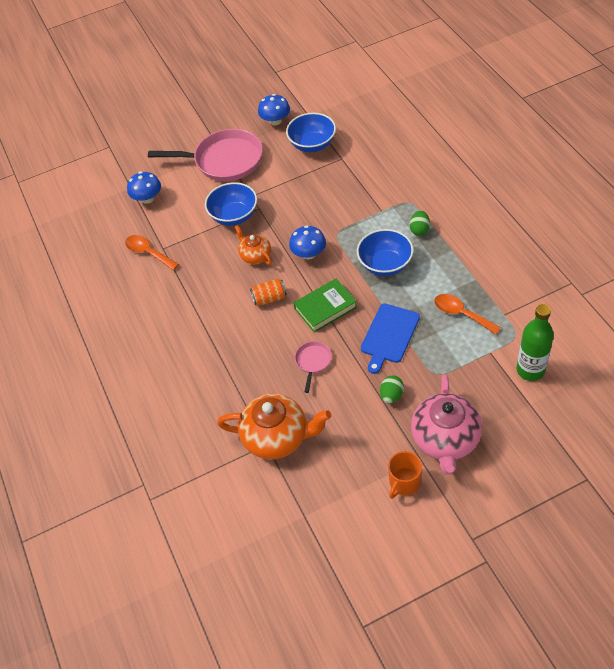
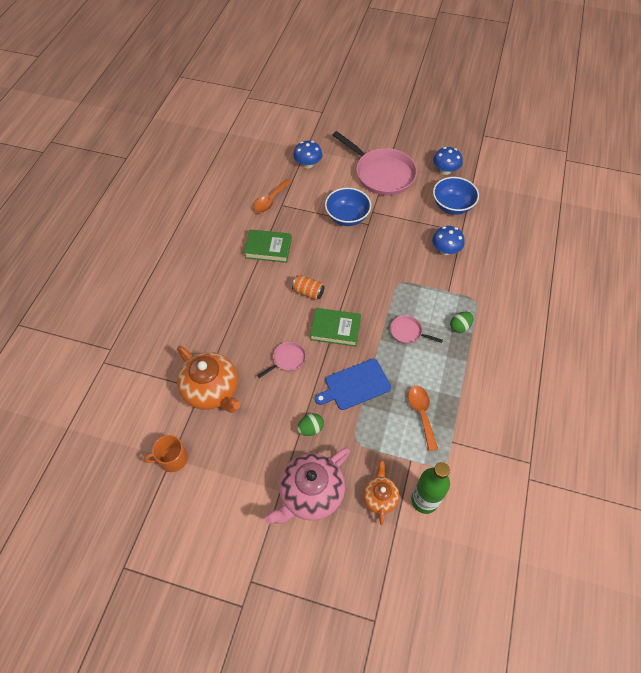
camera: 35 degrees right, 5 degrees up
(148, 252) = (270, 201): orange spoon -> orange spoon turned 135 degrees counterclockwise
(193, 291) = (268, 248): none -> green book
(255, 256) = (331, 255): orange teapot -> orange teapot (380, 497)
(309, 254) = (366, 282): blue mushroom -> blue mushroom (445, 250)
(385, 264) = (408, 332): blue bowl -> pink pan
(404, 482) = (252, 497): orange mug -> orange mug (172, 459)

